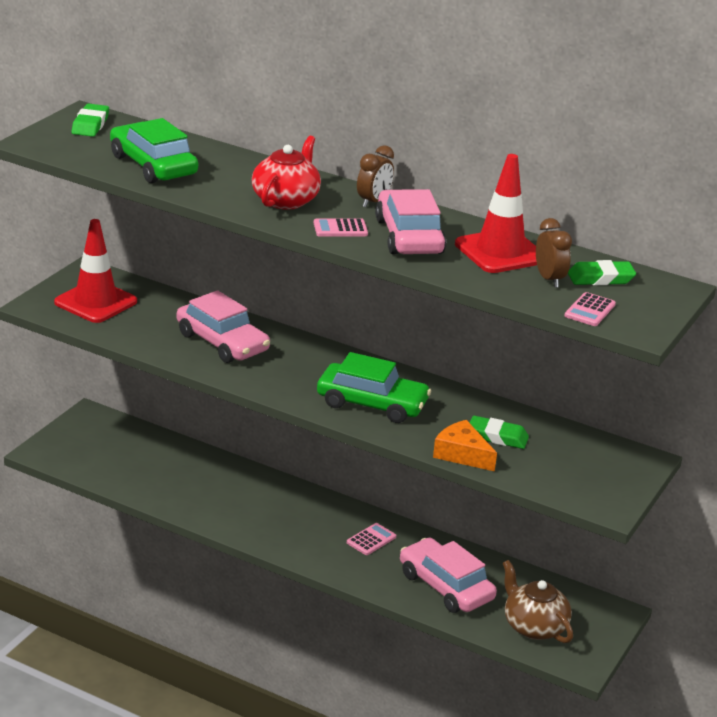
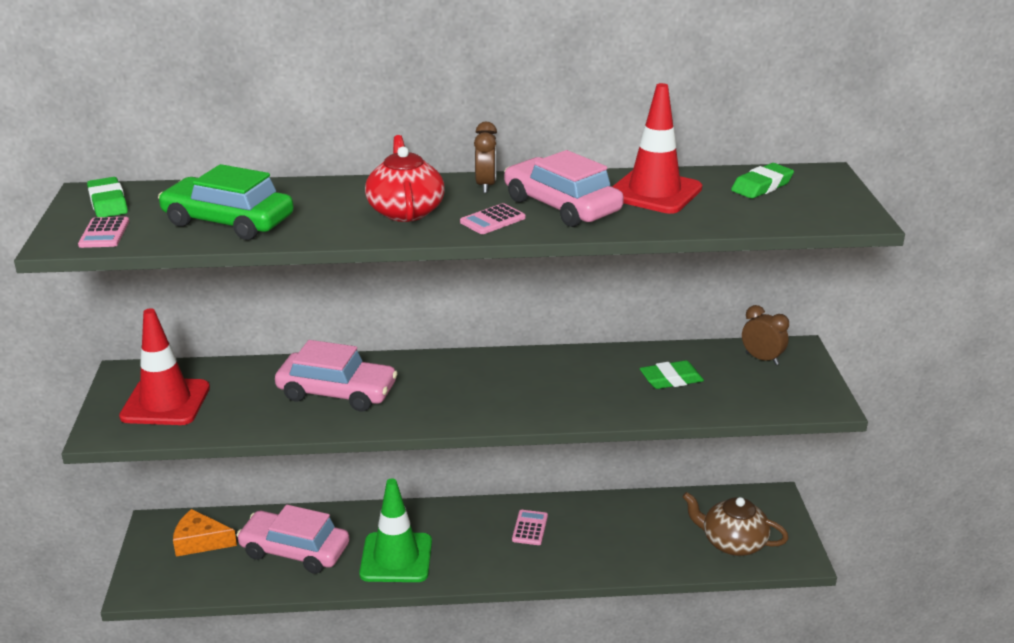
camera: 30 degrees left, 0 degrees up
(243, 514) = (396, 558): none -> green traffic cone
(372, 404) = (536, 394): green car -> none
(445, 586) = (631, 541): pink car -> pink car (295, 550)
(462, 454) = (664, 409): orange cheese -> orange cheese (200, 542)
(549, 279) = (727, 201): brown clock -> brown clock (762, 359)
(590, 310) = (797, 216): pink calculator -> pink calculator (104, 233)

